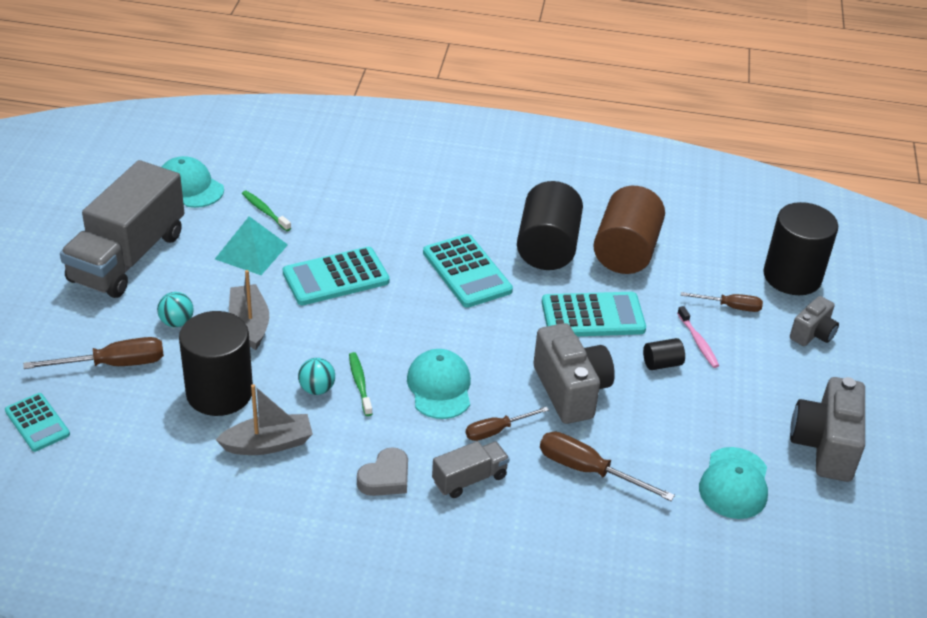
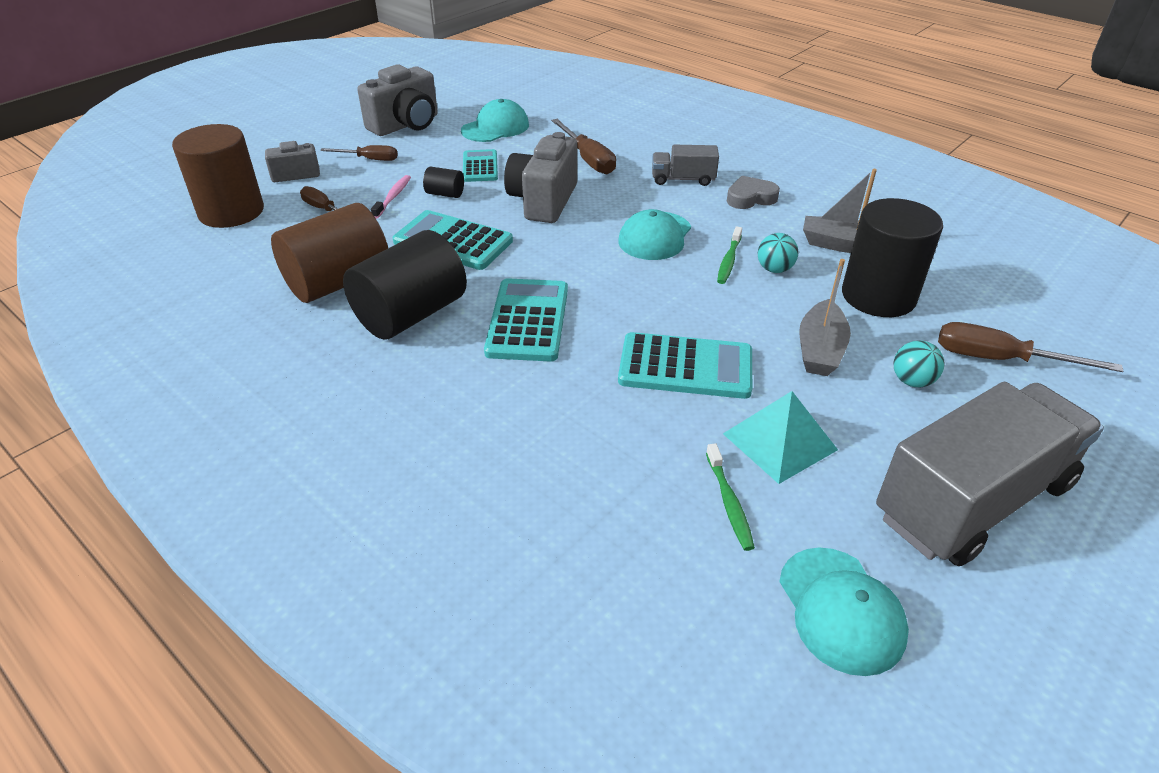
camera: 145 degrees left, 0 degrees up
(37, 423) = (1089, 330): turquoise calculator -> turquoise calculator (480, 167)
(496, 431) = (633, 197): brown screwdriver -> brown screwdriver (369, 159)
(792, 276) = (231, 212): black cylinder -> brown cylinder

